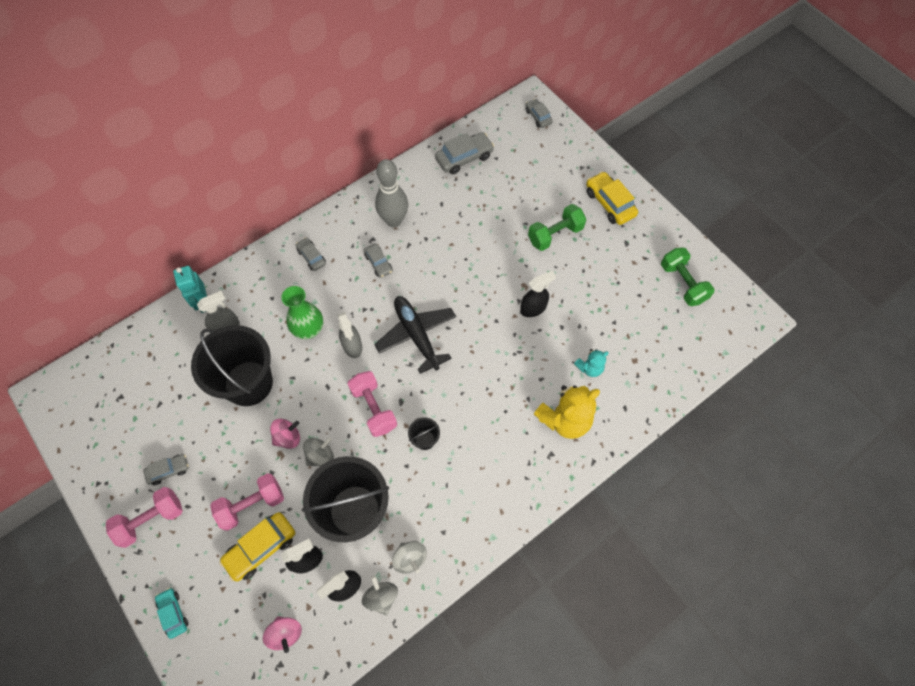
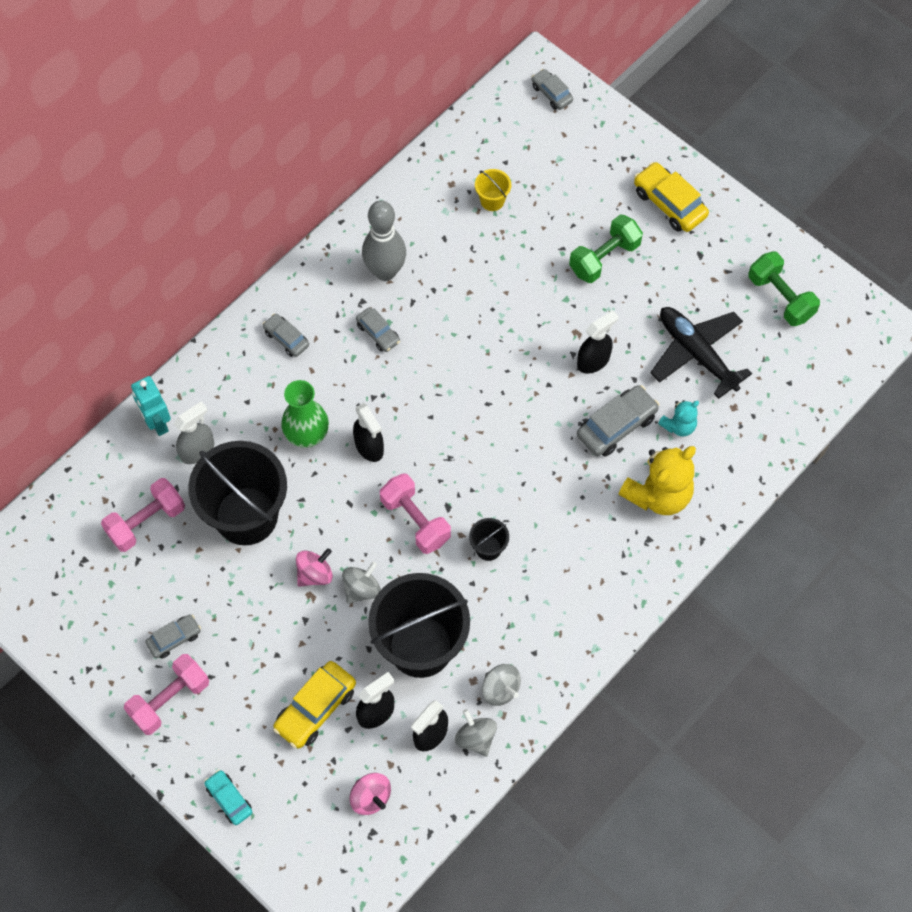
camera: 10 degrees left, 0 degrees up
(252, 505) = (291, 661): pink dumbbell -> pink dumbbell (146, 522)
(352, 346) = (369, 447): grey spray bottle -> black spray bottle
(416, 335) = (449, 419): black plane -> black plane (696, 353)
(464, 158) = (461, 168): grey car -> grey car (616, 426)
(481, 183) = (492, 200): none -> yellow bucket

